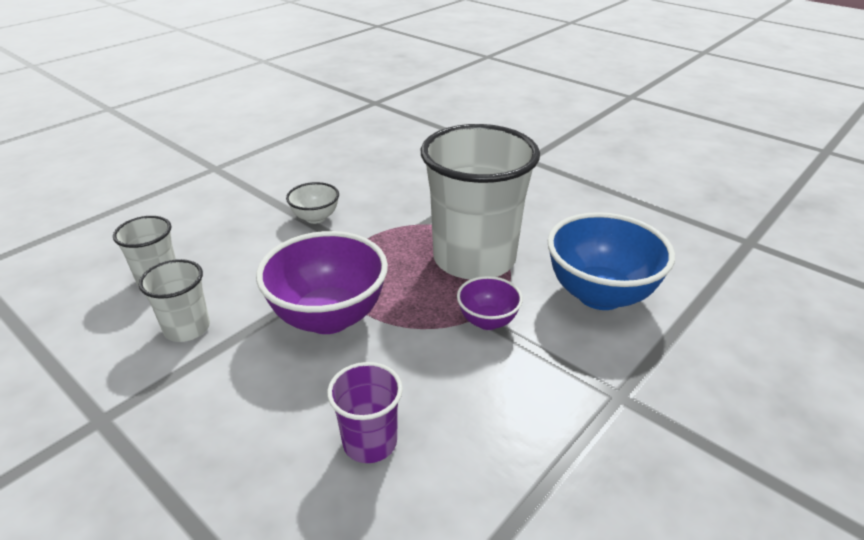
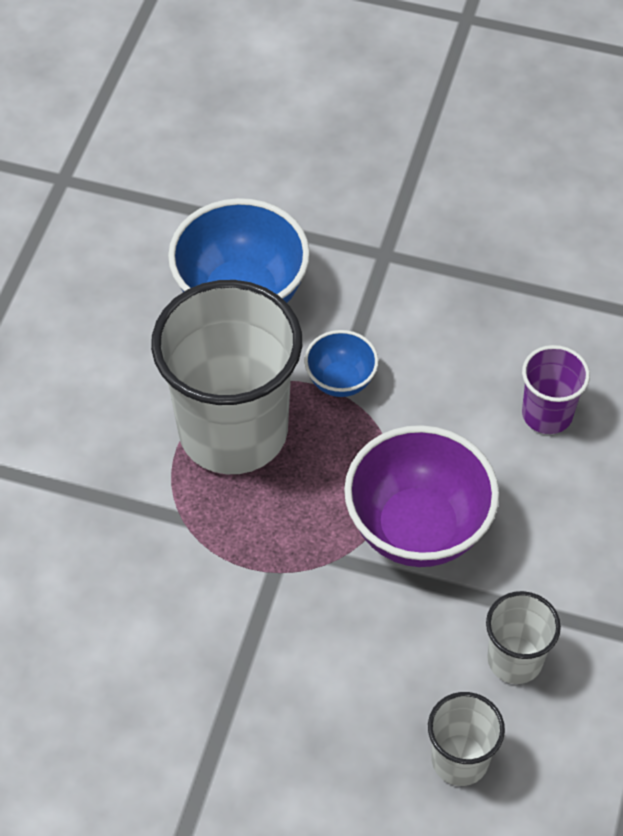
camera: 115 degrees left, 20 degrees up
(315, 218) = (232, 657): white bowl -> none
(487, 321) = (340, 381): purple bowl -> blue bowl

